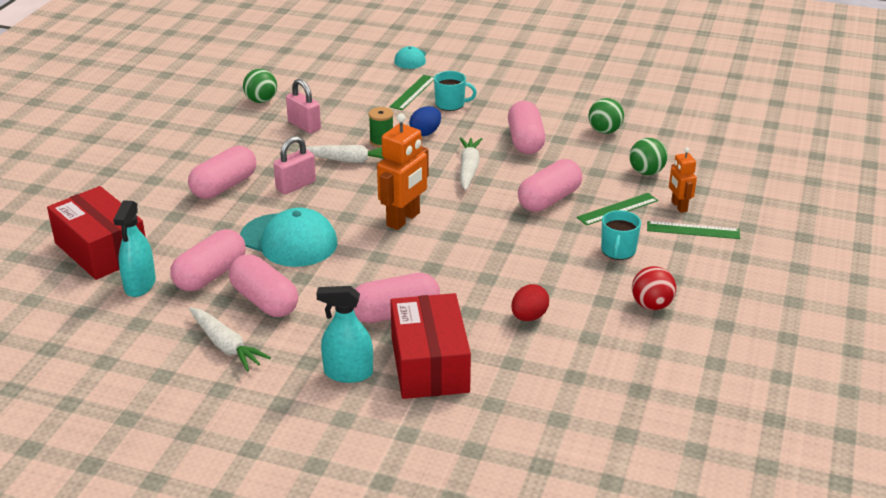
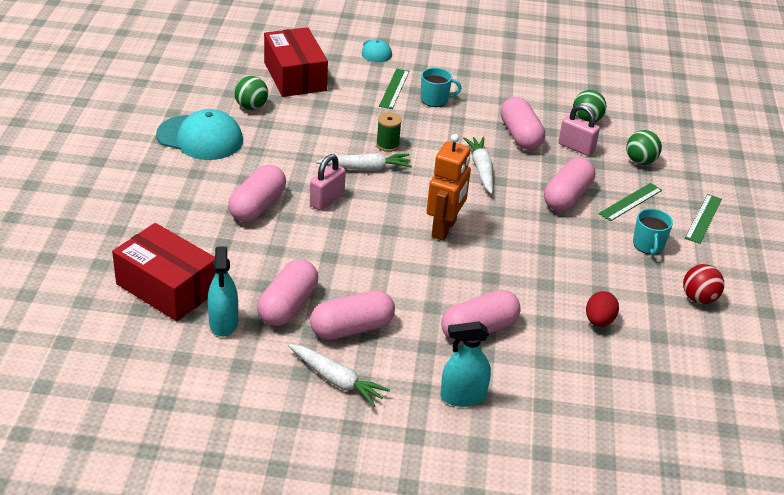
camera: 15 degrees left, 5 degrees up
(264, 301) = (352, 328): pink capsule -> pink capsule turned 60 degrees counterclockwise
(289, 240) = (346, 261): turquoise cap -> turquoise cap (200, 138)
(304, 126) = (306, 132): pink padlock -> pink padlock (576, 147)
(425, 133) = (425, 133): blue egg -> none
(429, 364) = (531, 379): red box -> red box (295, 76)
(678, 206) = (682, 195): orange robot -> none
(693, 230) = (703, 218): green ruler -> green ruler turned 60 degrees counterclockwise

